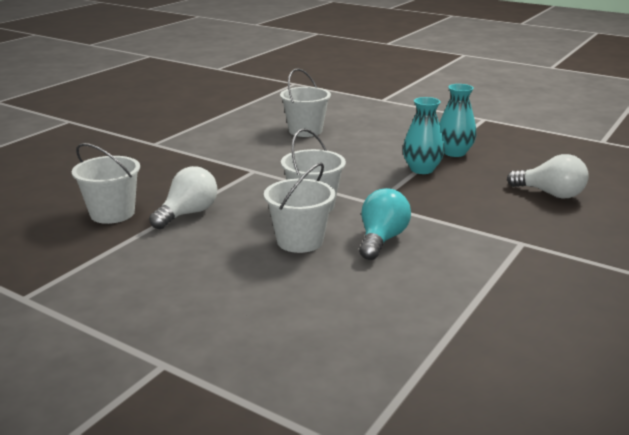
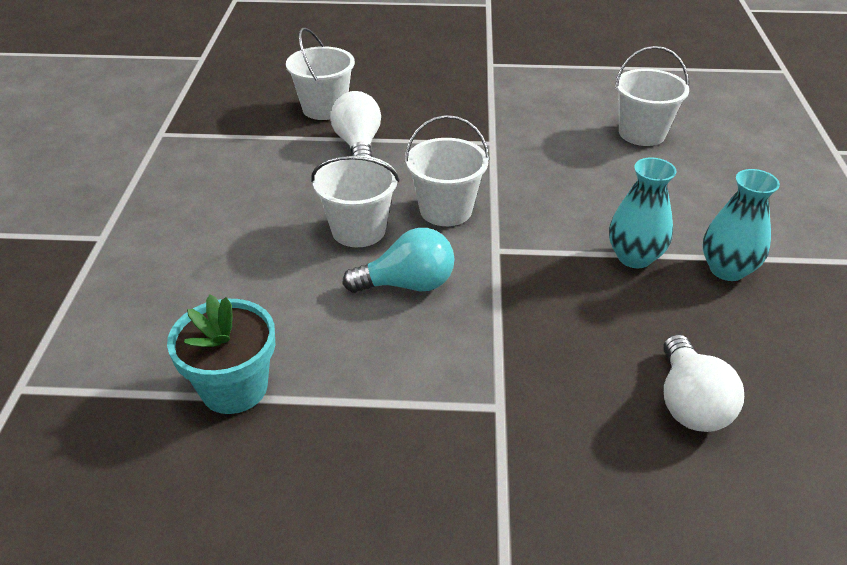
camera: 60 degrees right, 15 degrees up
(188, 214) = (358, 145): white light bulb -> white light bulb turned 105 degrees counterclockwise
(438, 333) = (234, 388): none -> turquoise flower pot

